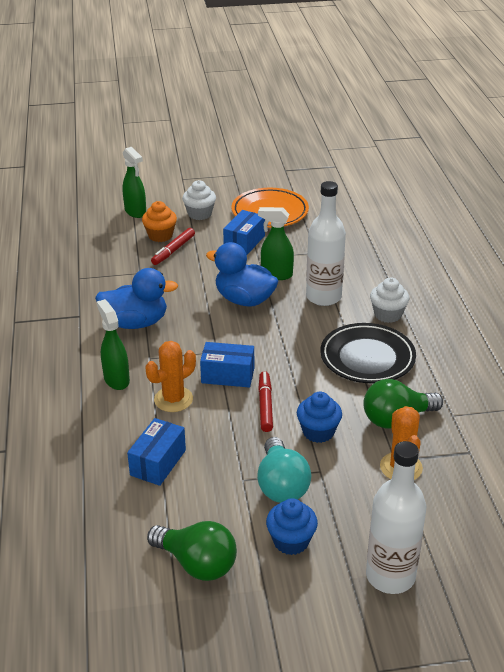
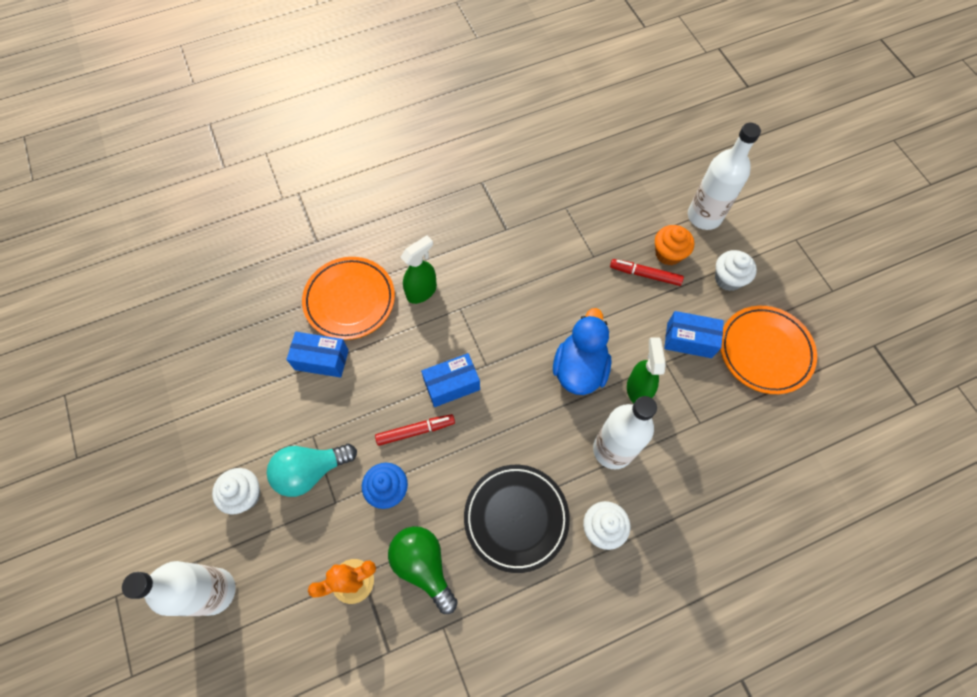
camera: 75 degrees right, 30 degrees up
(97, 432) = (350, 300): none -> orange plate
(135, 212) = (704, 216): green spray bottle -> white bottle
(136, 323) = (509, 280): blue duck -> none
(173, 399) = (406, 347): orange cactus -> none
(197, 564) = (212, 424): green light bulb -> none
(228, 375) = (452, 385): blue box -> blue box turned 75 degrees clockwise
(291, 541) = (245, 495): blue cupcake -> white cupcake

